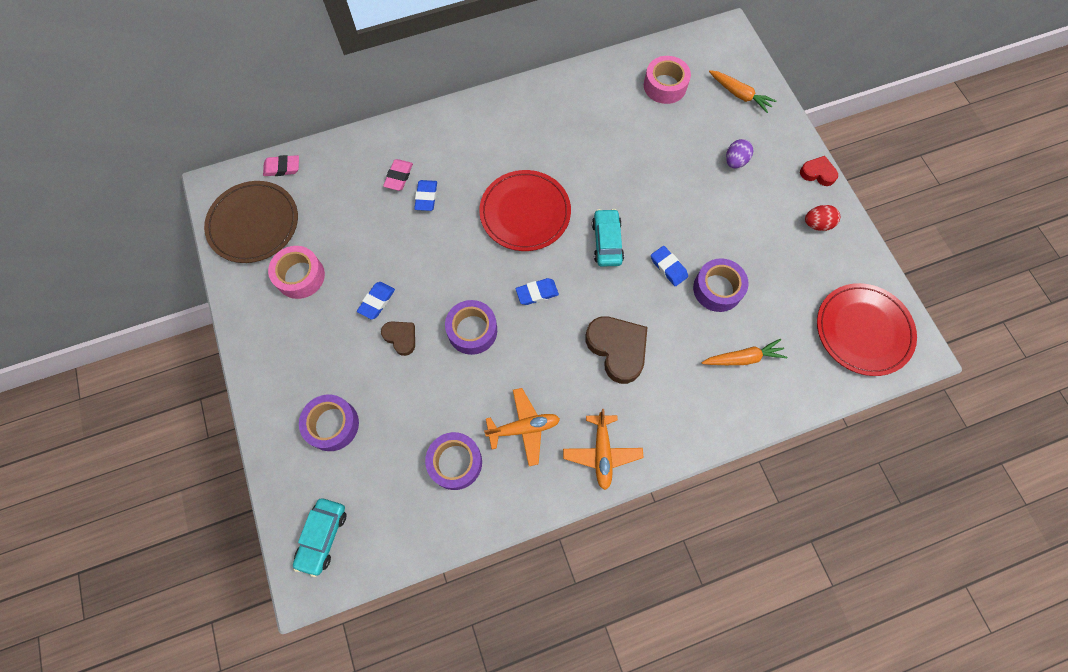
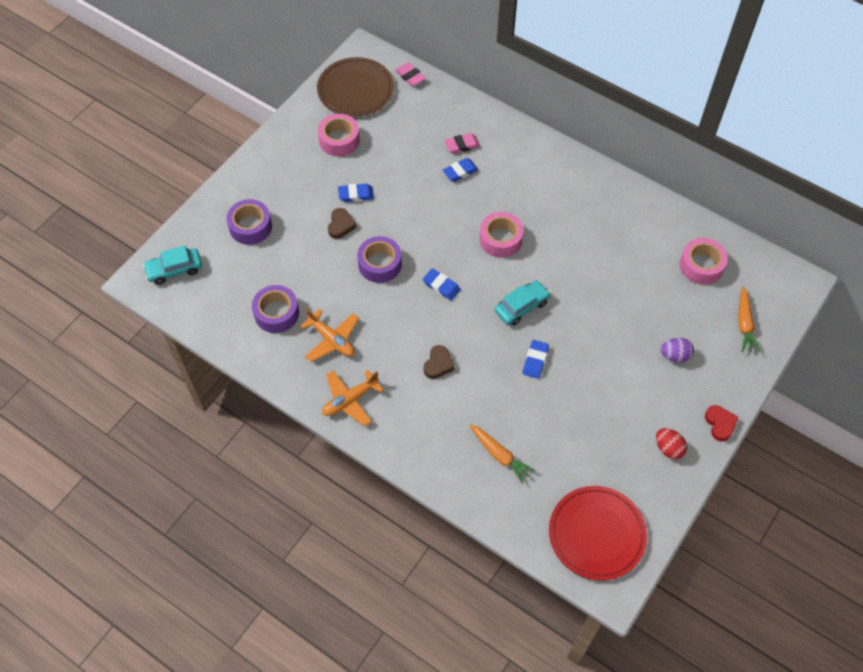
camera: 55 degrees right, 10 degrees down
(525, 212) = (500, 239): red plate -> pink tape
(617, 349) = (438, 364): brown heart -> brown heart, size x0.55
(717, 289) = (545, 405): purple tape -> none

